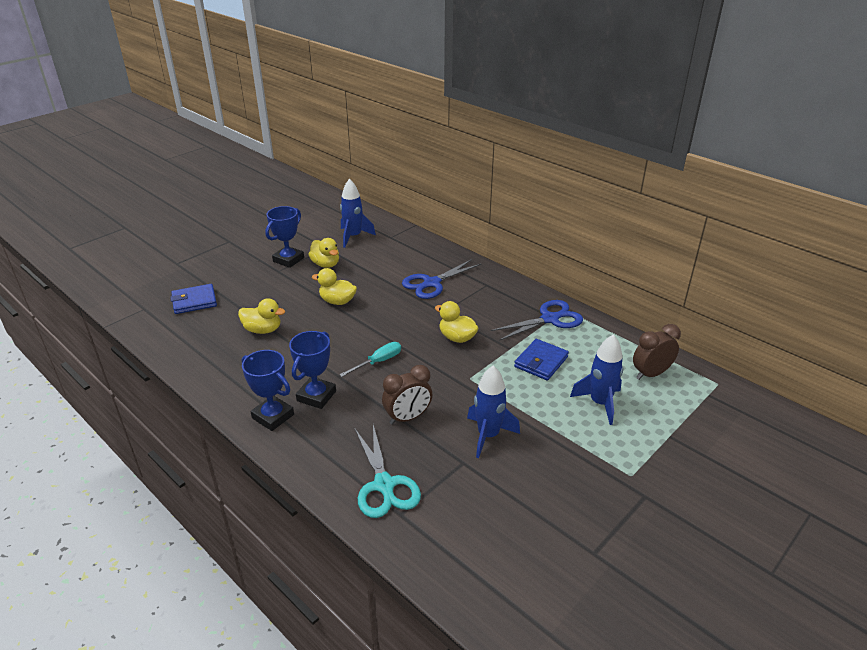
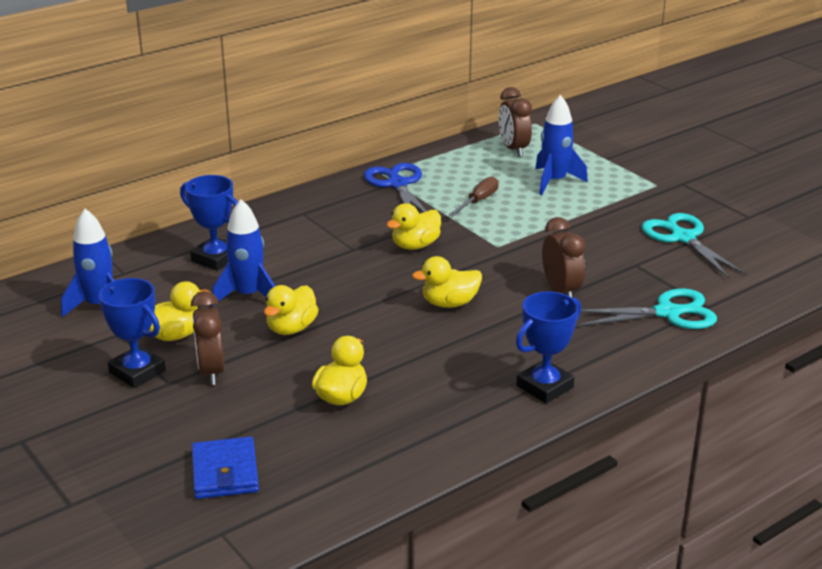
camera: 80 degrees left, 5 degrees down
(289, 282) = (211, 371): none -> brown clock
(316, 396) = (509, 352): blue trophy -> blue trophy (215, 258)
(378, 362) = (449, 303): turquoise screwdriver -> yellow duck
(431, 283) = (280, 251): blue scissors -> none
(488, 435) = (596, 246): blue rocket -> blue rocket (248, 295)
(525, 496) = (682, 238): none -> turquoise scissors
(541, 362) = (478, 201): blue wallet -> brown screwdriver

